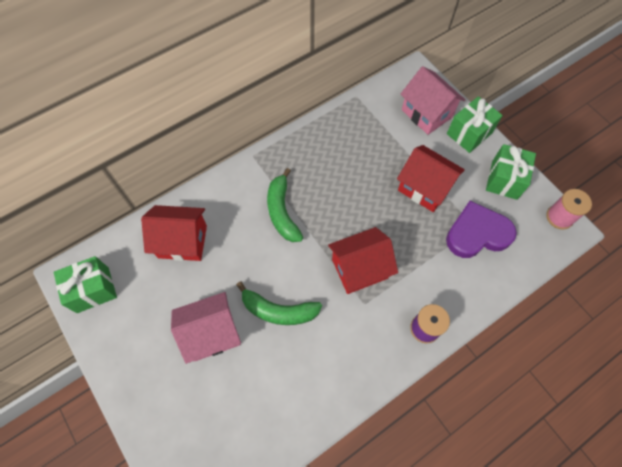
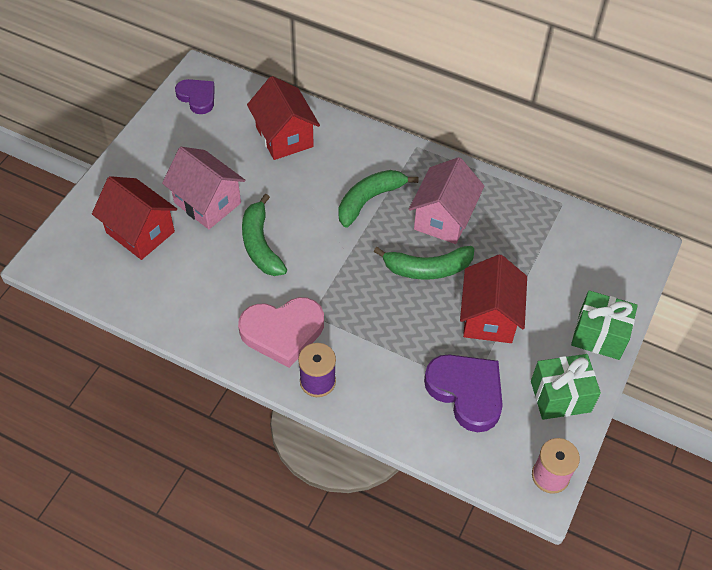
camera: 60 degrees right, 10 degrees down
(93, 290) = (197, 97): green gift -> purple heart
(359, 268) = (349, 294): red house -> red house (140, 232)
(364, 205) = (427, 268): none -> green banana
(369, 333) = (282, 332): none -> pink heart
(426, 113) = (593, 281): pink house -> pink house (443, 218)

